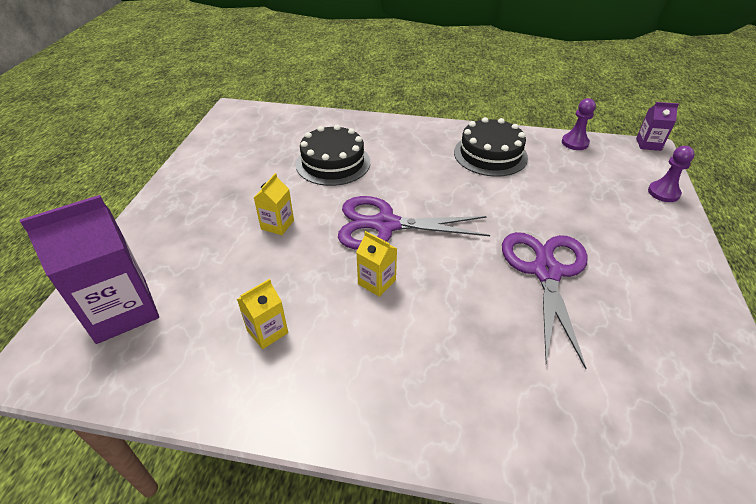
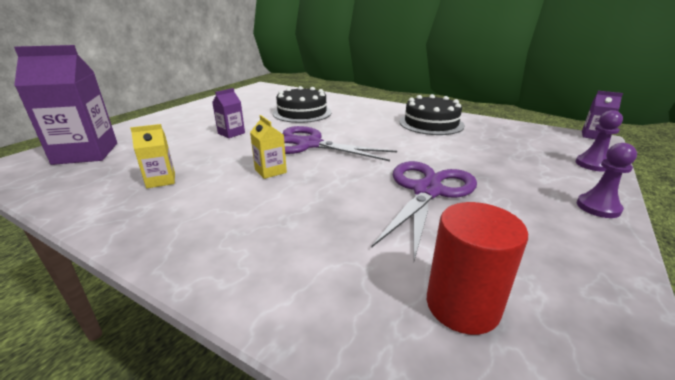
camera: 20 degrees right, 15 degrees down
(277, 225) = (231, 133): yellow carton -> purple carton
(575, 143) = (516, 126): purple pawn -> purple pawn (598, 207)
(640, 401) = (462, 305): none -> red cylinder

